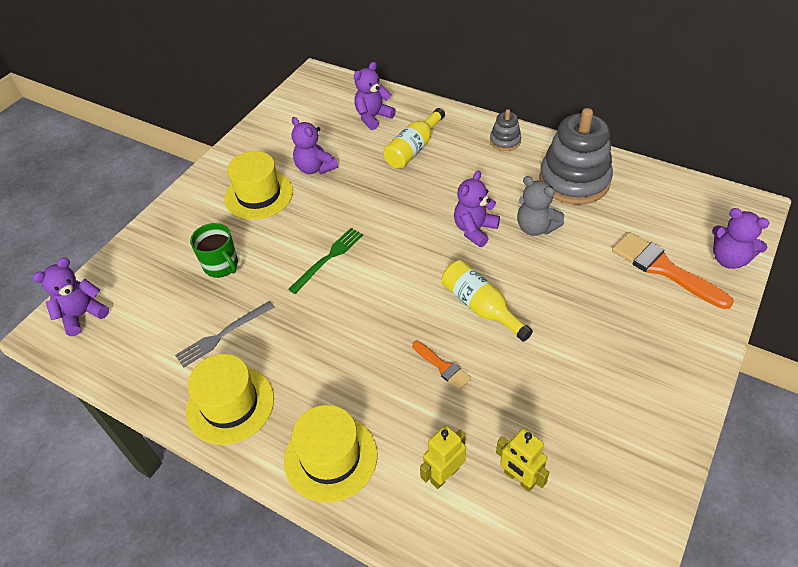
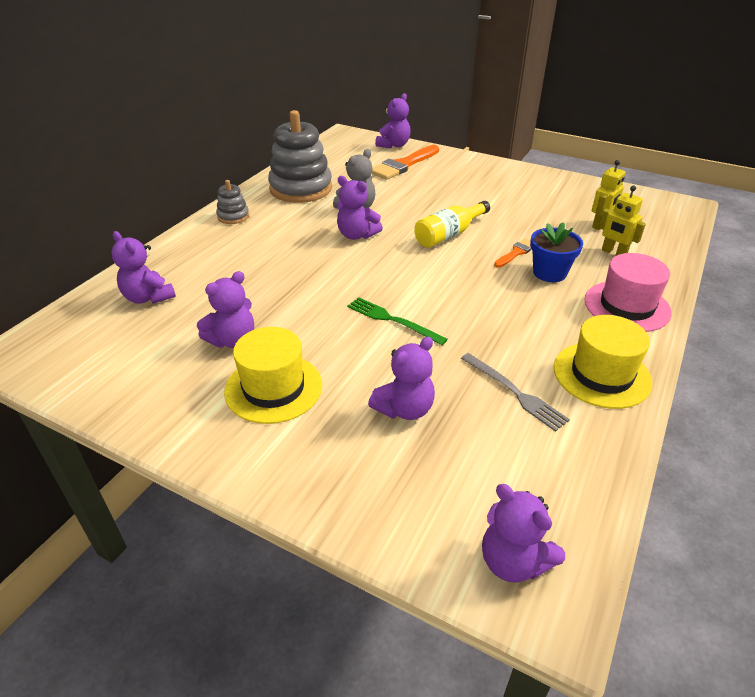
camera: 95 degrees left, 10 degrees down
(221, 265) = (404, 409): green mug -> purple teddy bear
(330, 457) = (627, 306): yellow hat -> pink hat
(400, 393) = (549, 273): none -> blue flower pot
(413, 149) = (224, 268): yellow bottle -> none

